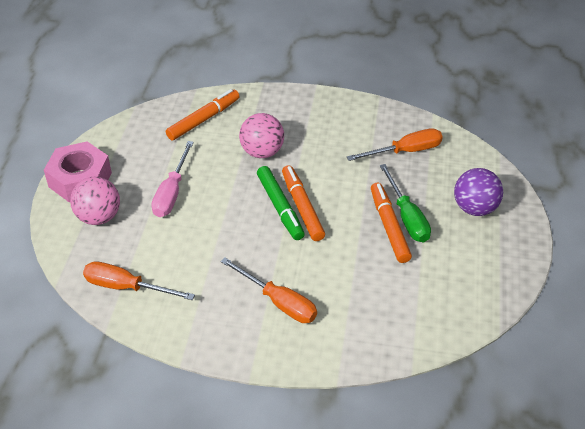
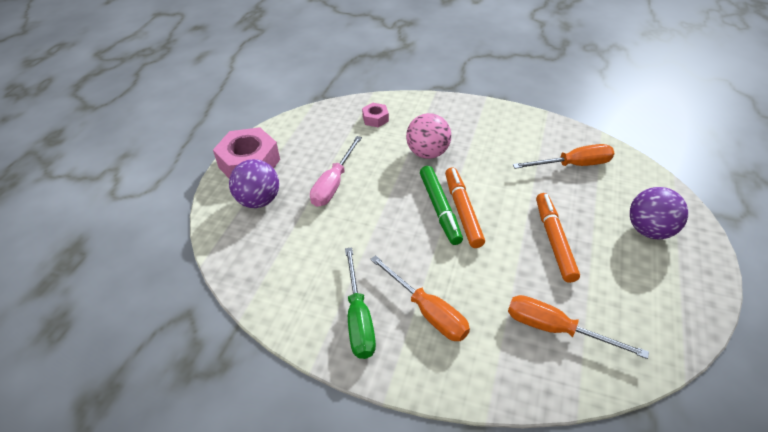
camera: 10 degrees right, 0 degrees up
(99, 217) = (258, 201): pink ball -> purple ball
(126, 287) = (270, 276): orange screwdriver -> orange screwdriver (555, 329)
(203, 119) = (375, 119): orange marker -> pink nut
(407, 217) = (574, 232): green screwdriver -> green screwdriver (358, 318)

